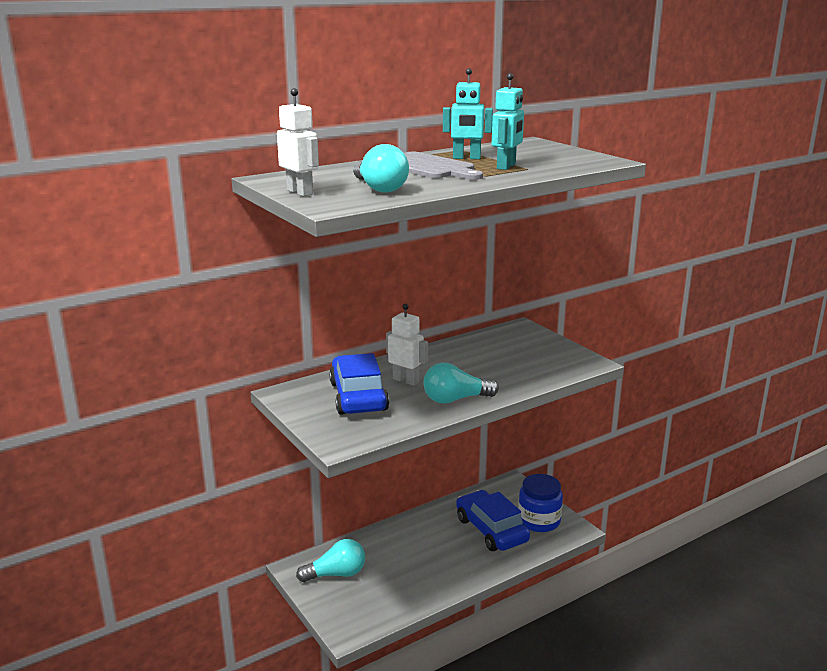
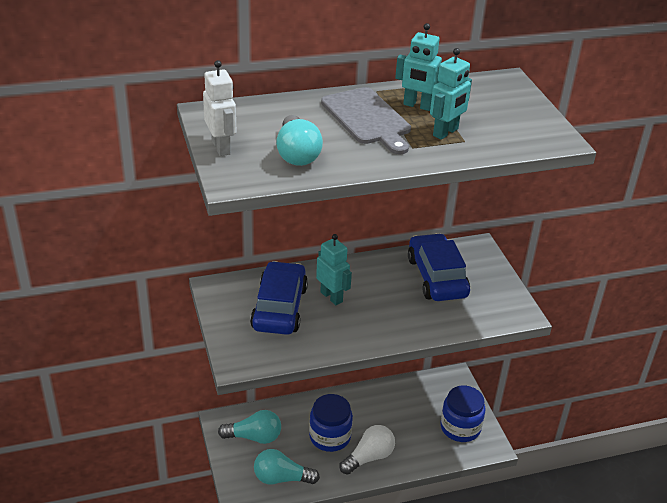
camera: 15 degrees right, 15 degrees up
(406, 380) = (331, 297): white robot -> turquoise robot
(415, 556) = (330, 436): none -> blue jar
(455, 399) = (365, 333): turquoise light bulb -> turquoise light bulb (281, 478)
(463, 565) = (369, 457): none -> white light bulb
(491, 530) = (411, 426): blue car -> blue car (437, 277)

